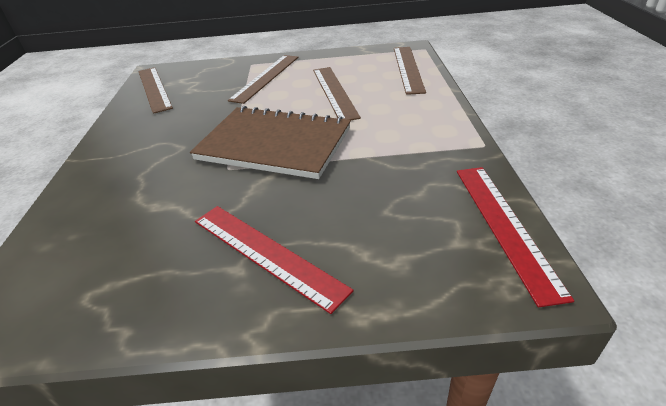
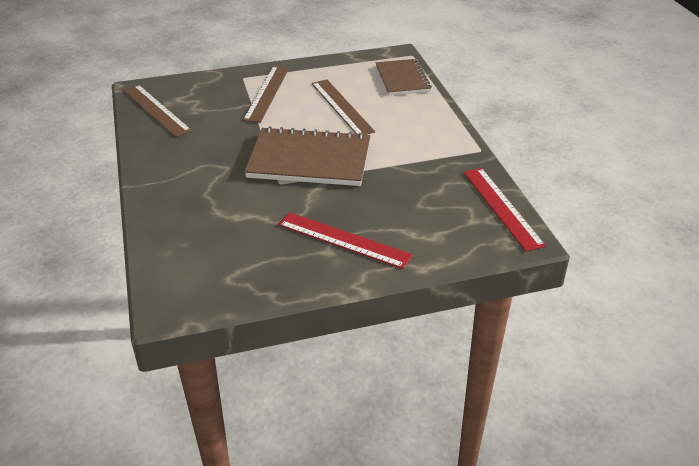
camera: 15 degrees left, 0 degrees up
(408, 69) = (402, 79): brown ruler -> brown notebook

